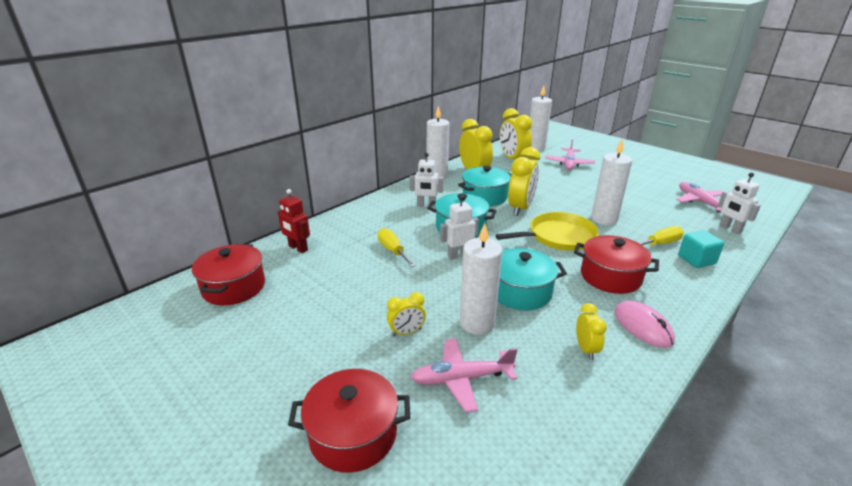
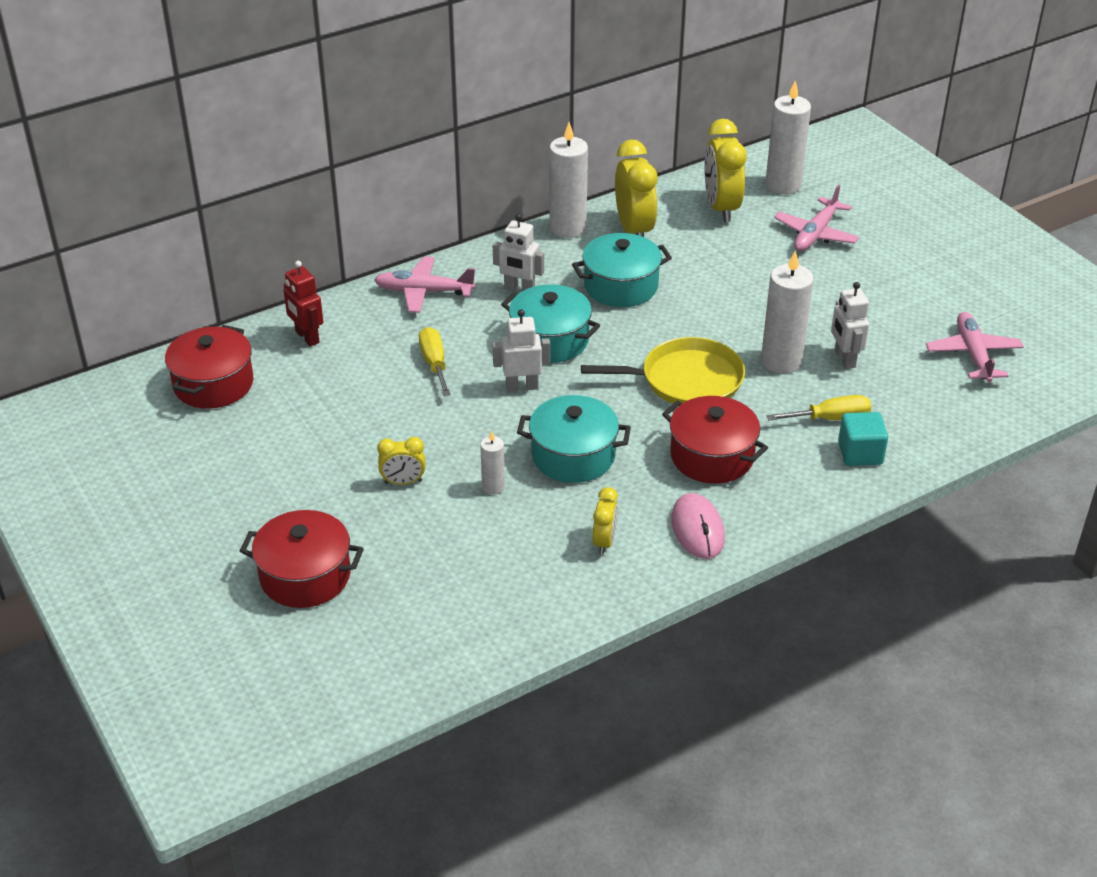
camera: 15 degrees right, 10 degrees up
(462, 379) = (441, 546): pink plane -> pink plane (424, 292)
(477, 323) = (493, 487): white candle -> white candle, size x0.51
(520, 208) = (664, 319): yellow clock -> none
(730, 229) = (967, 412): white robot -> white robot (844, 359)

